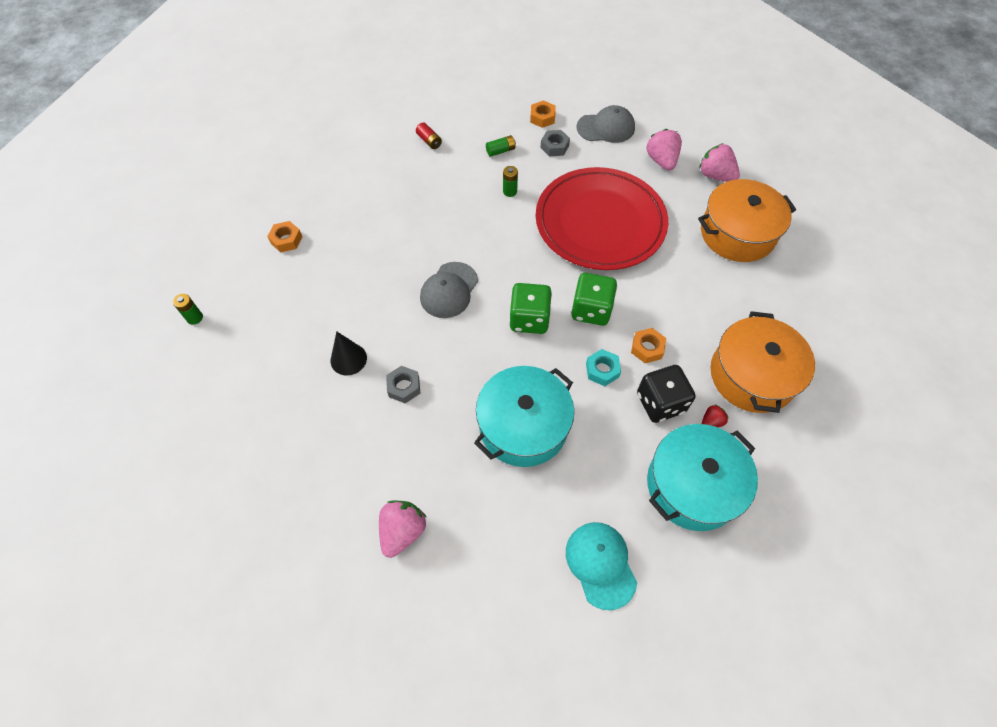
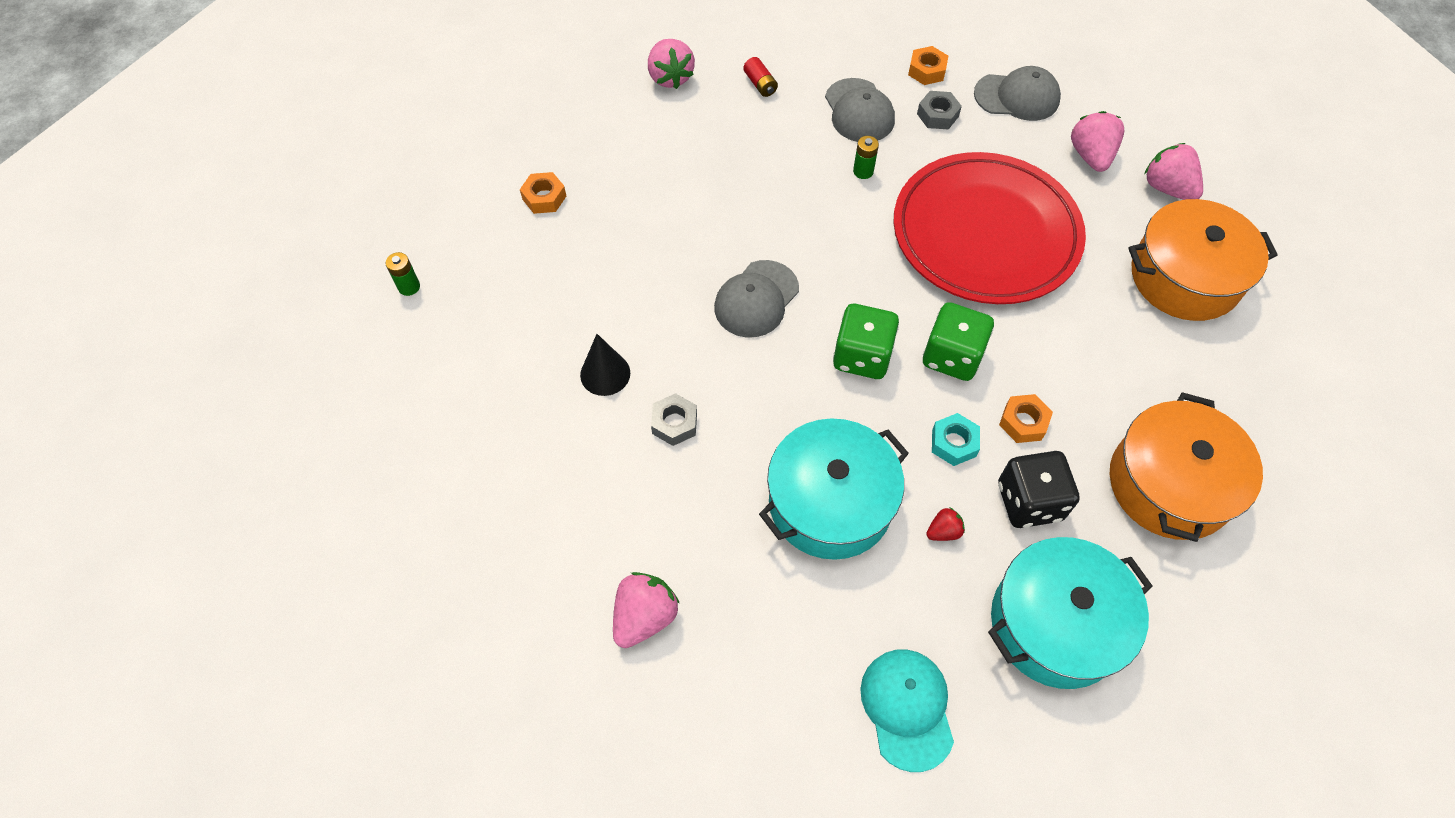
camera: 10 degrees right, 0 degrees up
(365, 144) = (670, 77): none -> pink strawberry
(500, 151) = (859, 111): green battery -> grey cap
(711, 422) = (1098, 540): red strawberry -> red strawberry (943, 531)

